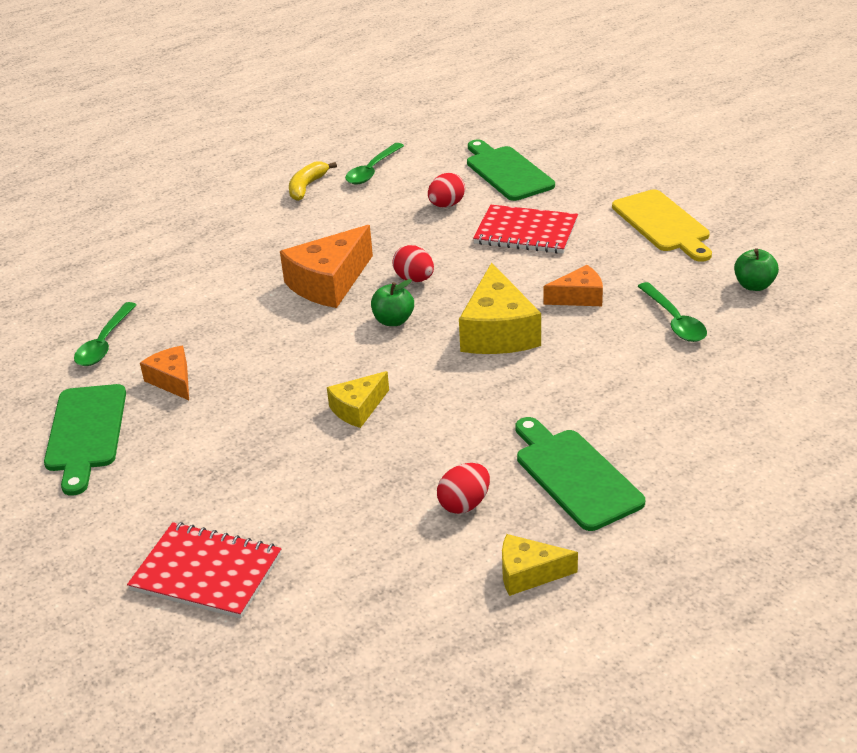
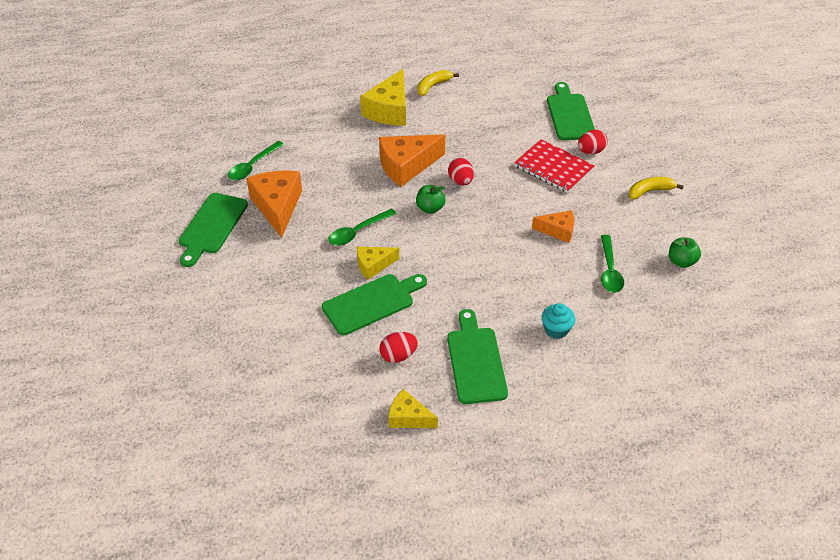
camera: 20 degrees right, 10 degrees up
(172, 380) = (277, 206): orange cheese -> orange cheese, size x1.74
(206, 573) = (230, 345): red notebook -> none
(372, 170) = (481, 86): green spoon -> green spoon (357, 232)
(385, 453) = (372, 303): none -> green cutting board
(446, 205) = (514, 129): red egg -> red egg (591, 151)
(498, 331) = (490, 239): yellow cheese -> yellow cheese (389, 110)
(654, 406) = (556, 329): none -> turquoise cupcake
(663, 224) = (650, 191): yellow cutting board -> yellow banana

